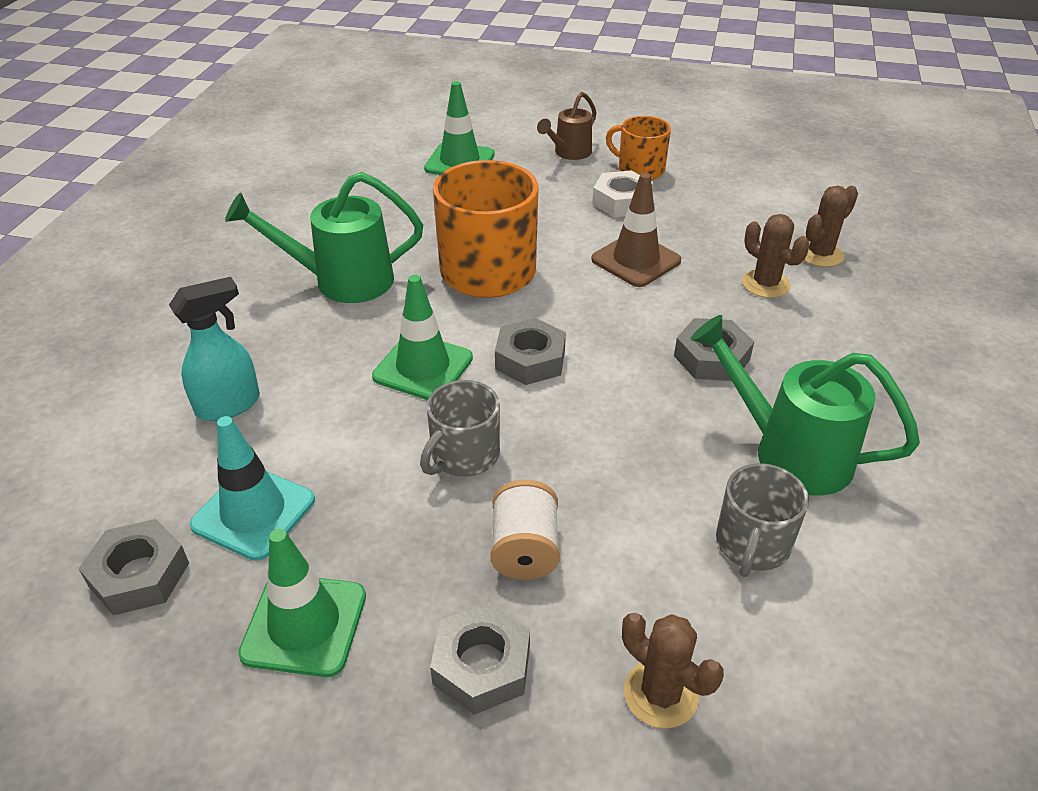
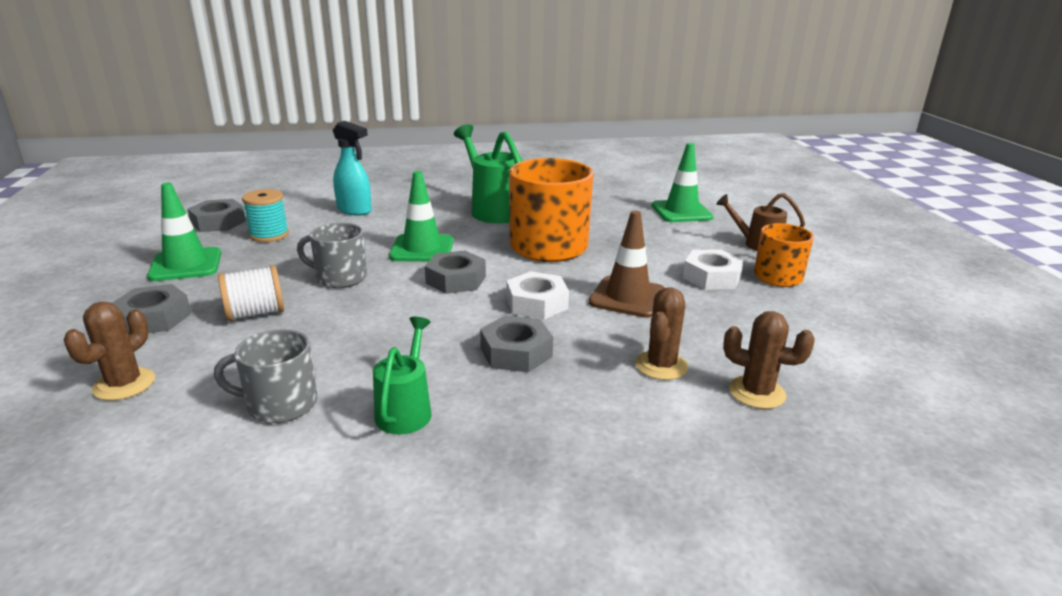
camera: 65 degrees right, 15 degrees down
(253, 512) = (269, 235): turquoise traffic cone -> turquoise spool
(619, 318) = (537, 303): none -> white nut
(789, 452) = (406, 410): green watering can -> green watering can, size x0.60

